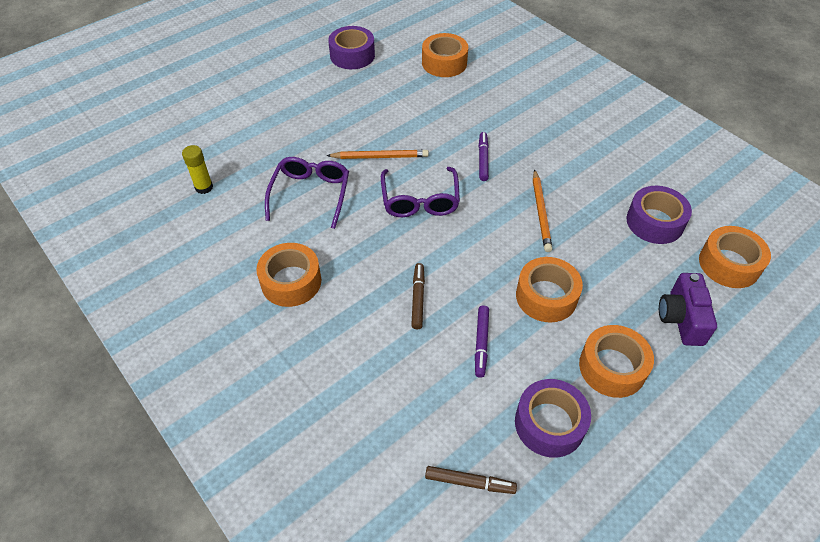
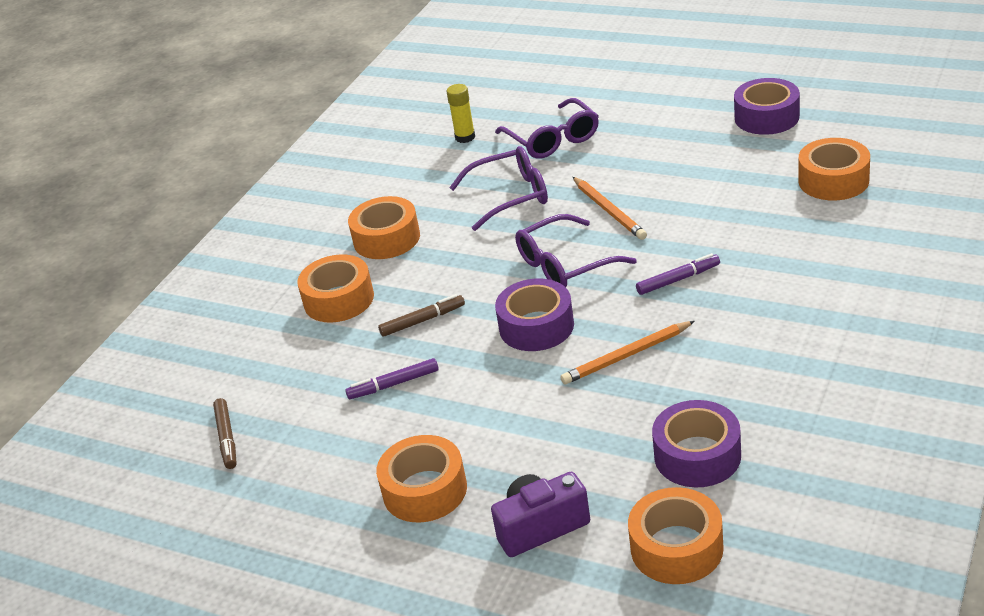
camera: 70 degrees right, 15 degrees down
(264, 147) = (552, 139): none -> purple glasses
(546, 296) = (493, 406): orange tape -> orange tape (339, 299)
(549, 424) = (321, 467): purple tape -> purple tape (536, 326)

